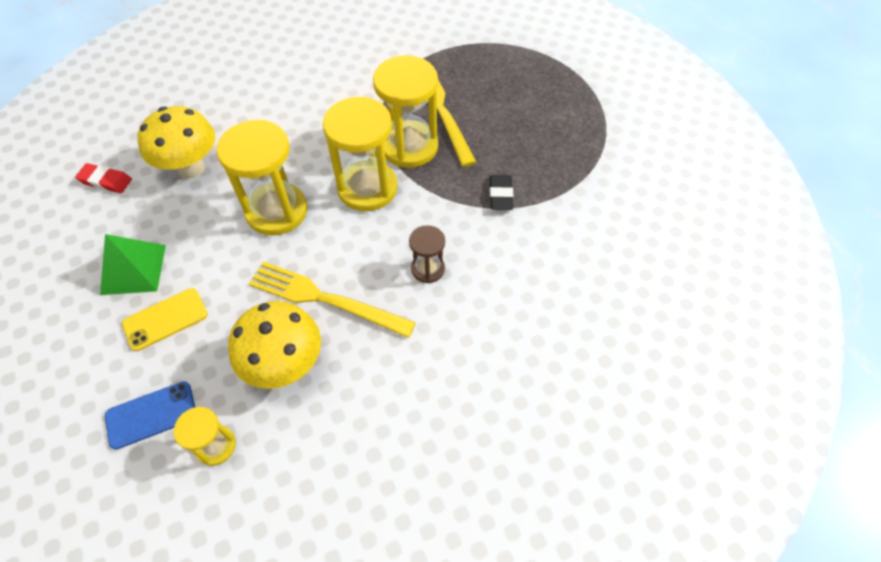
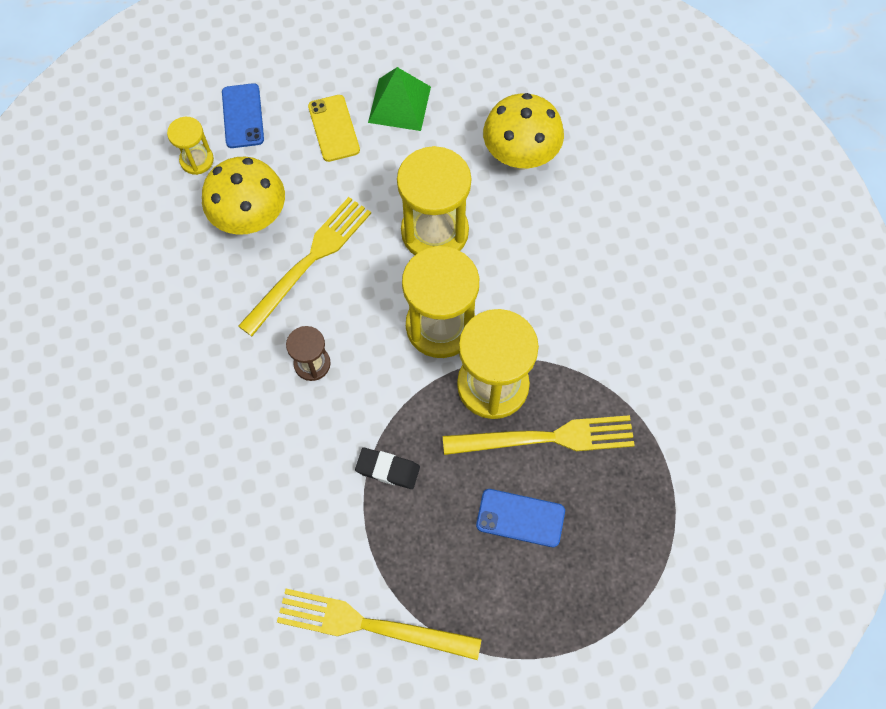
camera: 105 degrees right, 10 degrees up
(105, 181) = (522, 81): red eraser -> none
(505, 114) = (520, 518): none -> blue phone
(619, 178) = (371, 625): none -> yellow fork

